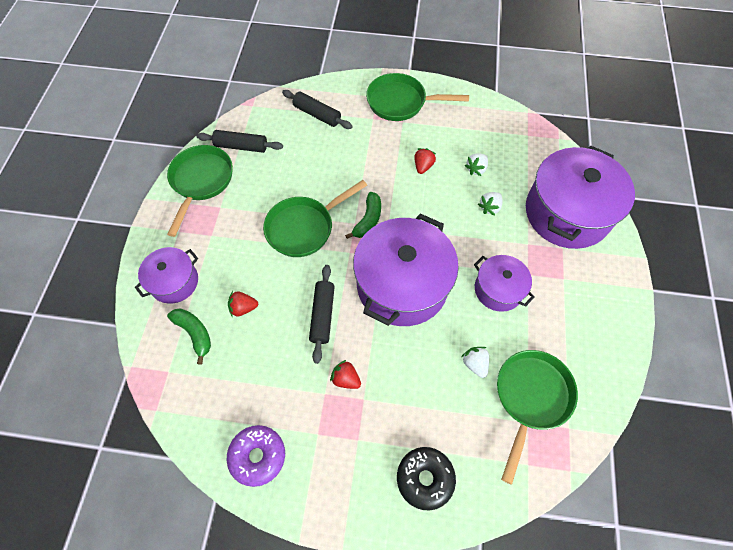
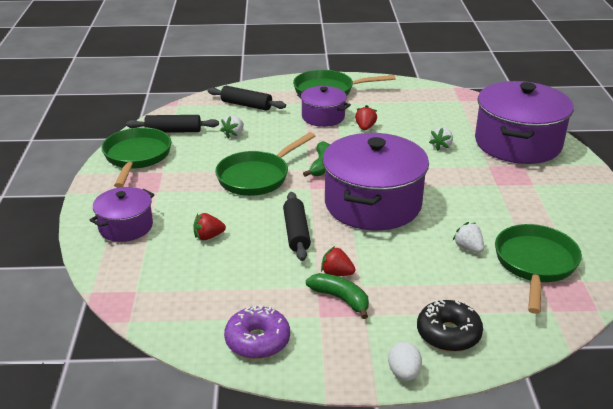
camera: 10 degrees left, 30 degrees down
(194, 333) = (159, 260): green banana -> green banana (340, 299)
(373, 522) = (404, 373): none -> white egg
(476, 169) = (418, 125): white strawberry -> white strawberry (233, 135)
(498, 289) = (471, 197): purple pot -> purple pot (323, 117)

